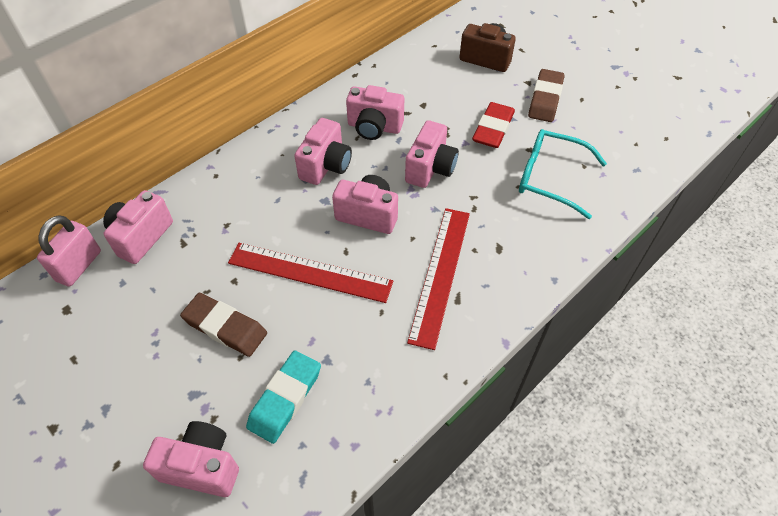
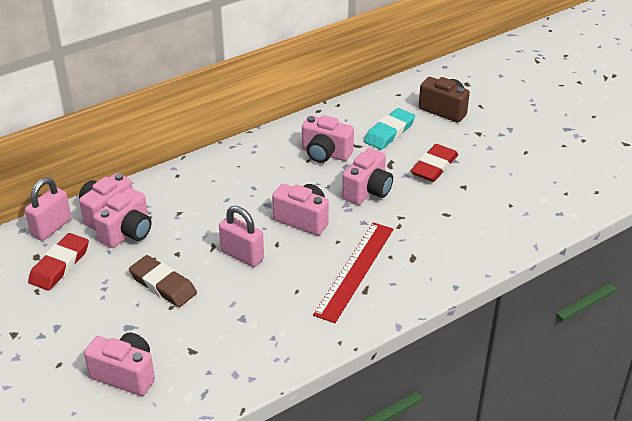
camera: 10 degrees right, 15 degrees down
(96, 318) = (59, 265): none -> red eraser
(285, 398) = (202, 339): turquoise eraser -> turquoise eraser (389, 132)
(310, 272) = (242, 255): red ruler -> pink padlock
(326, 166) = (275, 179): pink camera -> pink camera (127, 233)
(545, 99) = (490, 148): brown eraser -> none
(550, 178) = (475, 211): turquoise glasses -> none

